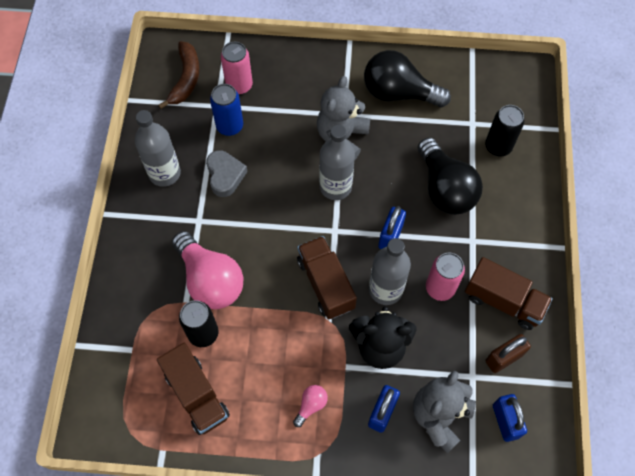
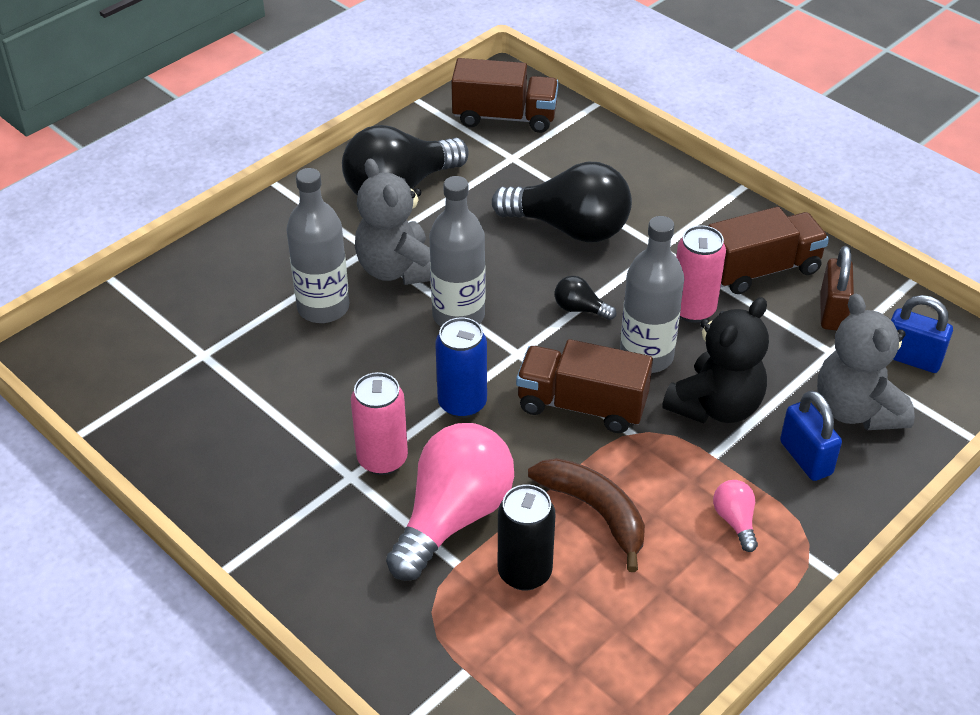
camera: 50 degrees left, 20 degrees down
(164, 173) = (236, 469): grey bottle -> grey bottle (323, 307)
(186, 79) = (121, 360): brown banana -> brown banana (595, 511)
(197, 395) = (608, 635): brown truck -> brown truck (504, 117)
(210, 280) = (453, 517): pink light bulb -> pink light bulb turned 60 degrees counterclockwise
(225, 175) = (317, 408): grey heart -> none
(230, 126) = (250, 360): blue can -> blue can (462, 403)
(239, 85) = (203, 315): pink can -> pink can (382, 459)
(390, 236) = (580, 309): blue padlock -> black light bulb
(498, 146) = (565, 157): black can -> none

